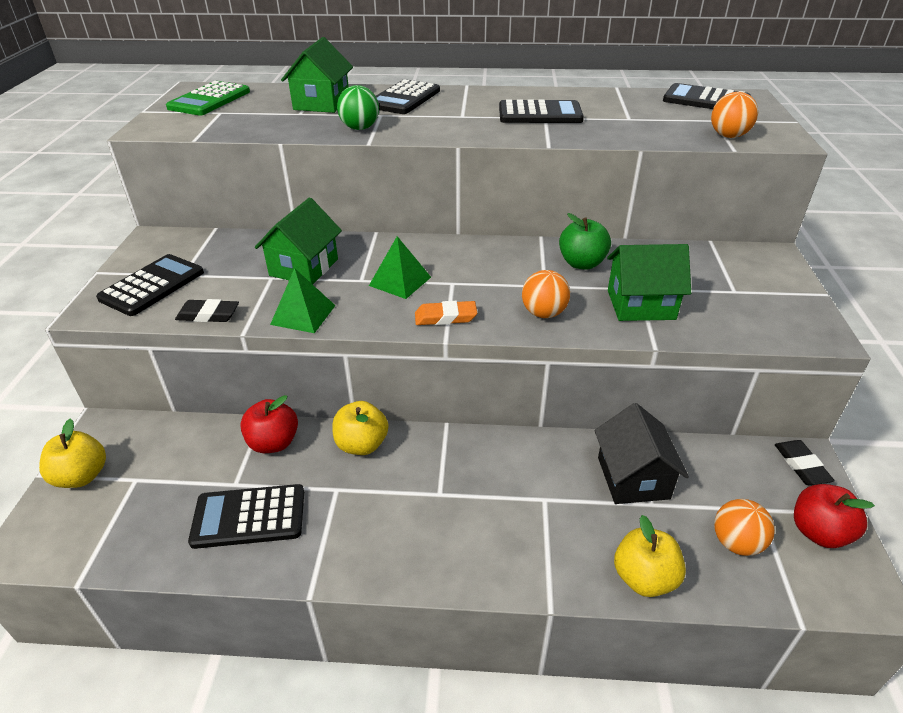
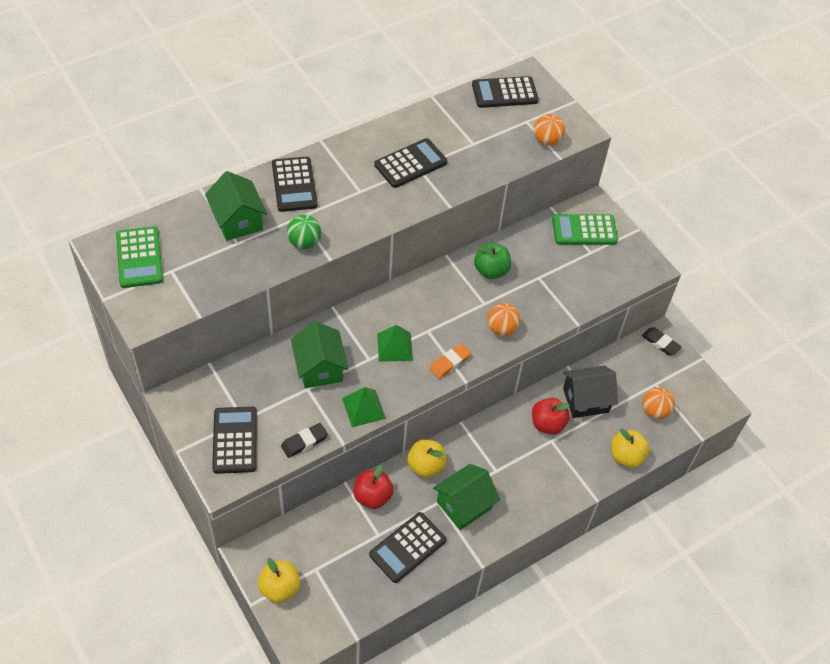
camera: 40 degrees left, 15 degrees up
(633, 477) = (585, 400): black house -> black house turned 60 degrees counterclockwise
(640, 304) = (548, 292): green house -> green house (464, 505)
(741, 270) = (584, 230): none -> green calculator
(818, 532) = (687, 382): red apple -> red apple (547, 424)

